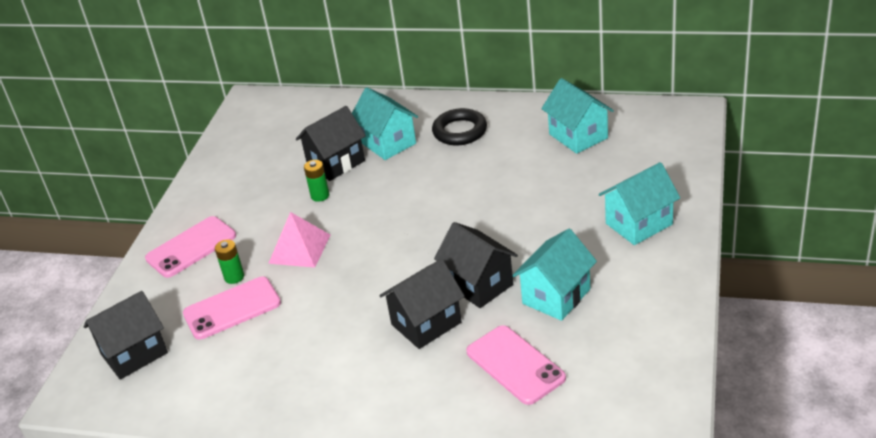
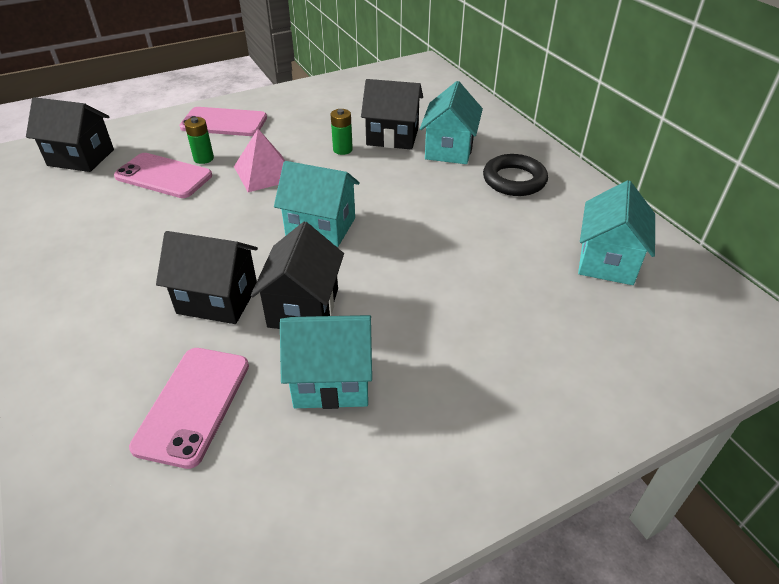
camera: 45 degrees right, 5 degrees up
(639, 224) = (521, 392): turquoise house -> turquoise house (320, 227)

